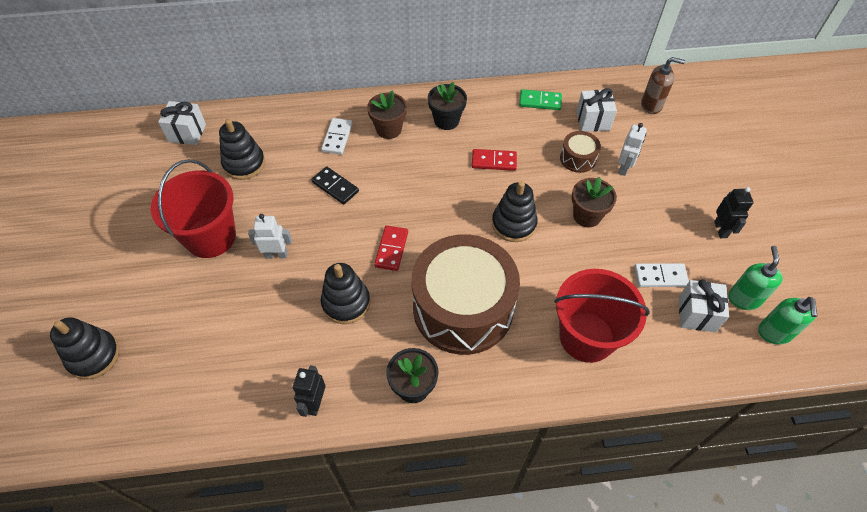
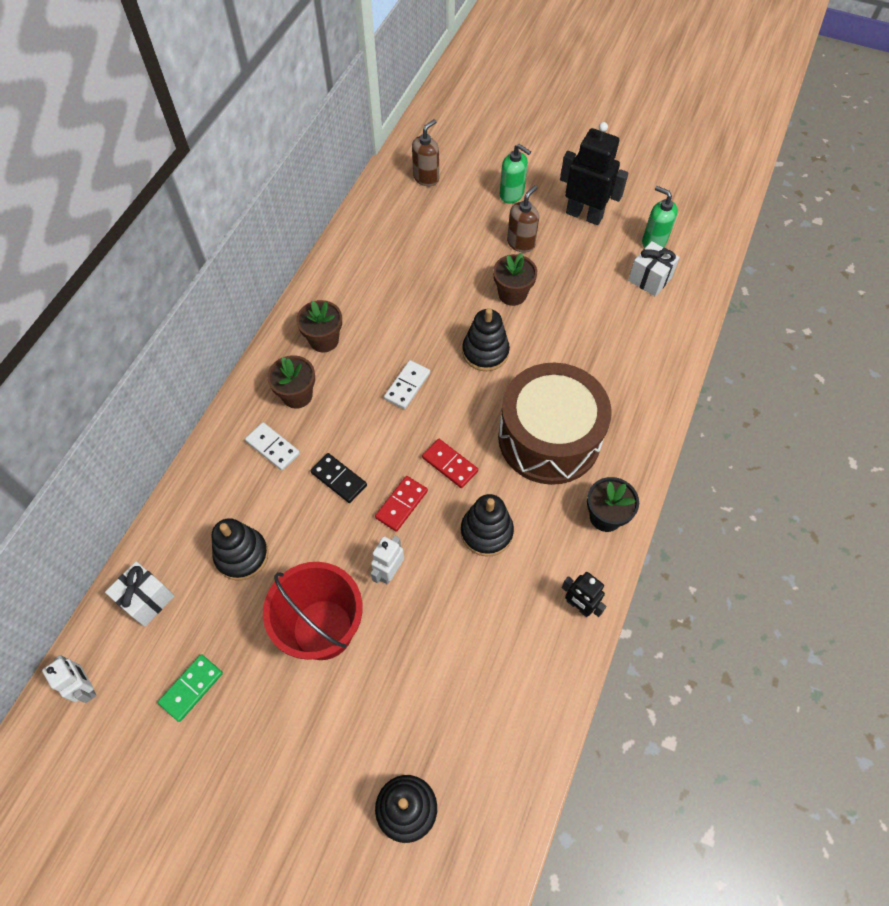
camera: 60 degrees left, 5 degrees up
(335, 187) = (339, 479): black domino -> black domino turned 60 degrees clockwise
(446, 120) = (324, 340): black flower pot -> brown flower pot
(494, 161) = (403, 329): red domino -> red domino (401, 504)
(540, 101) = (358, 253): green domino -> green domino (191, 688)
(578, 158) = (446, 264): brown drum -> none
(586, 337) = (628, 363): red bucket -> none
(593, 121) = (412, 228): white gift -> none
(624, 168) = (480, 238): white robot -> white robot (86, 687)
(645, 197) = (521, 243): none -> brown soap dispenser
(660, 277) = (603, 281): white domino -> white domino (407, 386)
(721, 229) = (584, 215): black robot -> black robot, size x1.78
(774, 333) = (692, 243): green soap dispenser -> green soap dispenser (512, 194)

